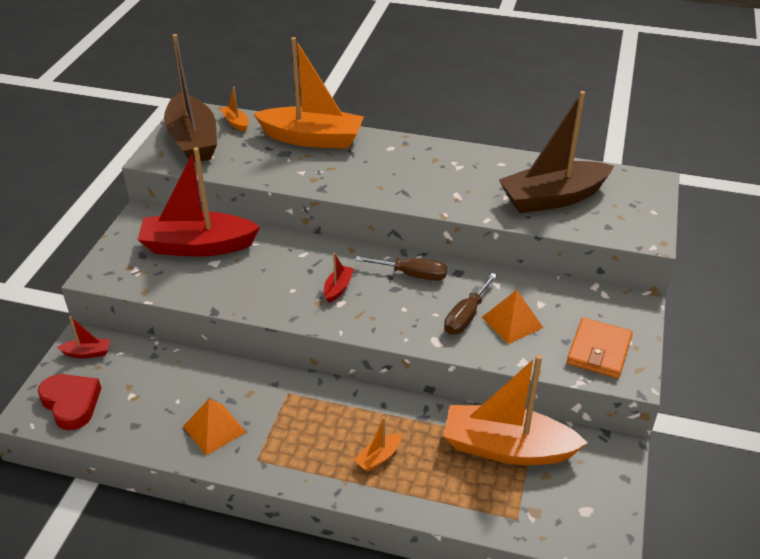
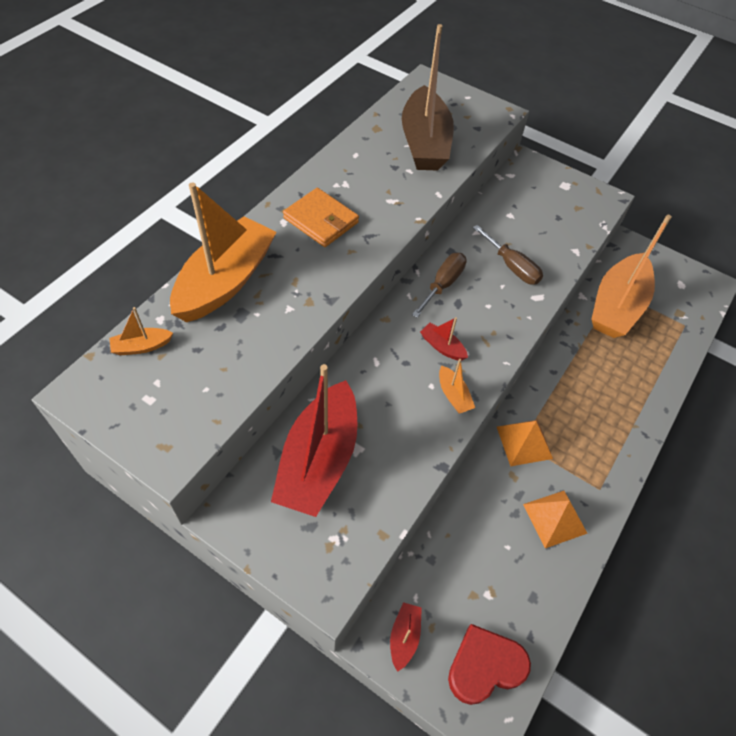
camera: 75 degrees left, 15 degrees up
(193, 140) = (154, 402): brown boat -> none
(378, 457) = (612, 393): orange boat -> orange boat (453, 395)
(512, 322) = (528, 240): orange pyramid -> orange pyramid (524, 442)
(599, 351) = (574, 203): orange wallet -> orange wallet (321, 220)

